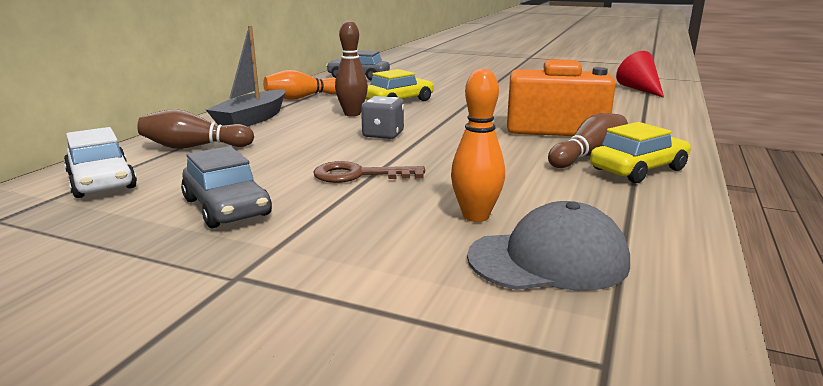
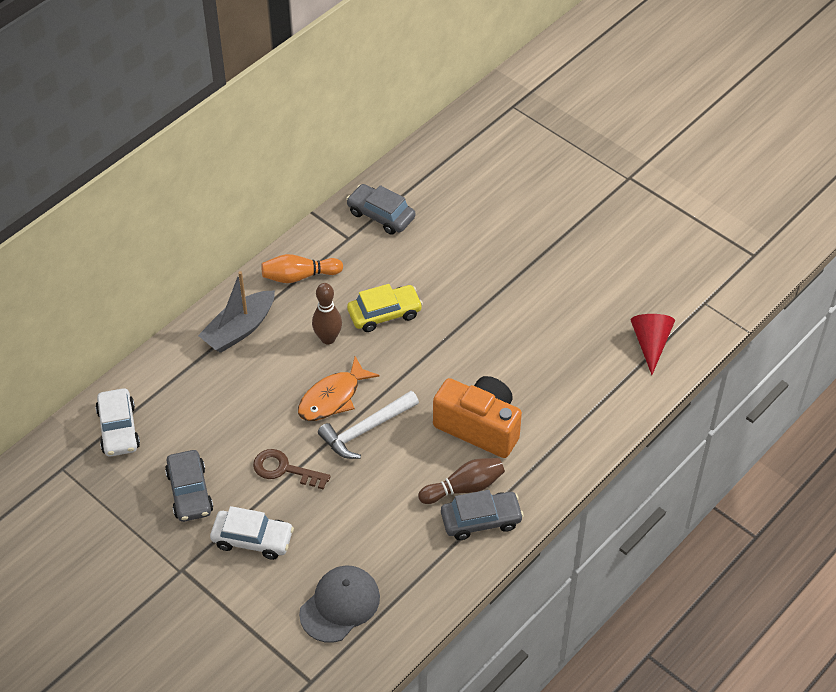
camera: 20 degrees right, 30 degrees up
(194, 147) = (184, 382): brown bowling pin -> none
(350, 227) = (252, 539): none -> white car
(383, 135) = (333, 398): grey dice -> orange fish
(438, 144) = (366, 430): none -> white hammer
(476, 216) = (329, 549): orange bowling pin -> none
(548, 259) = (340, 605): grey cap -> grey cap turned 60 degrees counterclockwise
(638, 169) = (481, 520): yellow car -> grey car

